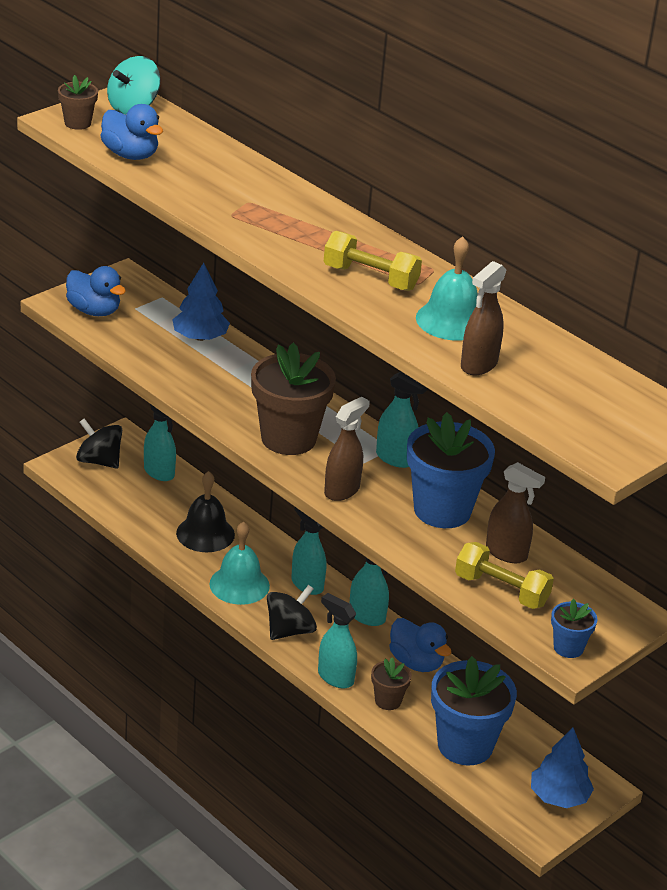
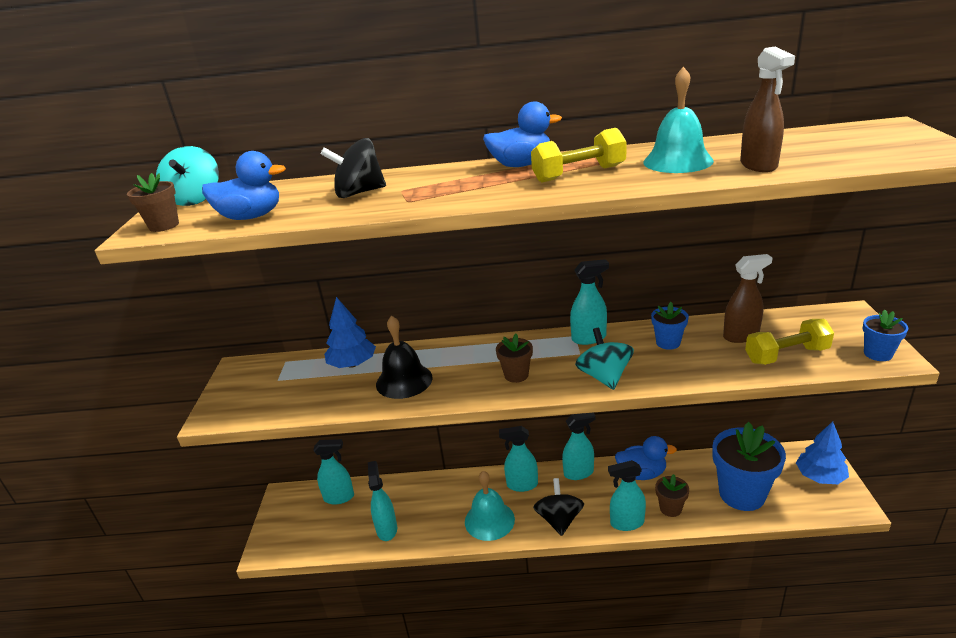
camera: 40 degrees left, 5 degrees down
(94, 311) = (250, 402): blue duck -> blue duck (521, 165)
(99, 461) = (289, 523): black spinning top -> black spinning top (359, 193)
(158, 525) = (387, 529): none -> turquoise spray bottle
(205, 533) = (422, 508): black bell -> black bell (404, 381)
(288, 438) = (516, 375): brown flower pot -> brown flower pot, size x0.49
(342, 490) = (604, 377): brown spray bottle -> turquoise spinning top
(442, 510) = (668, 343): blue flower pot -> blue flower pot, size x0.49

